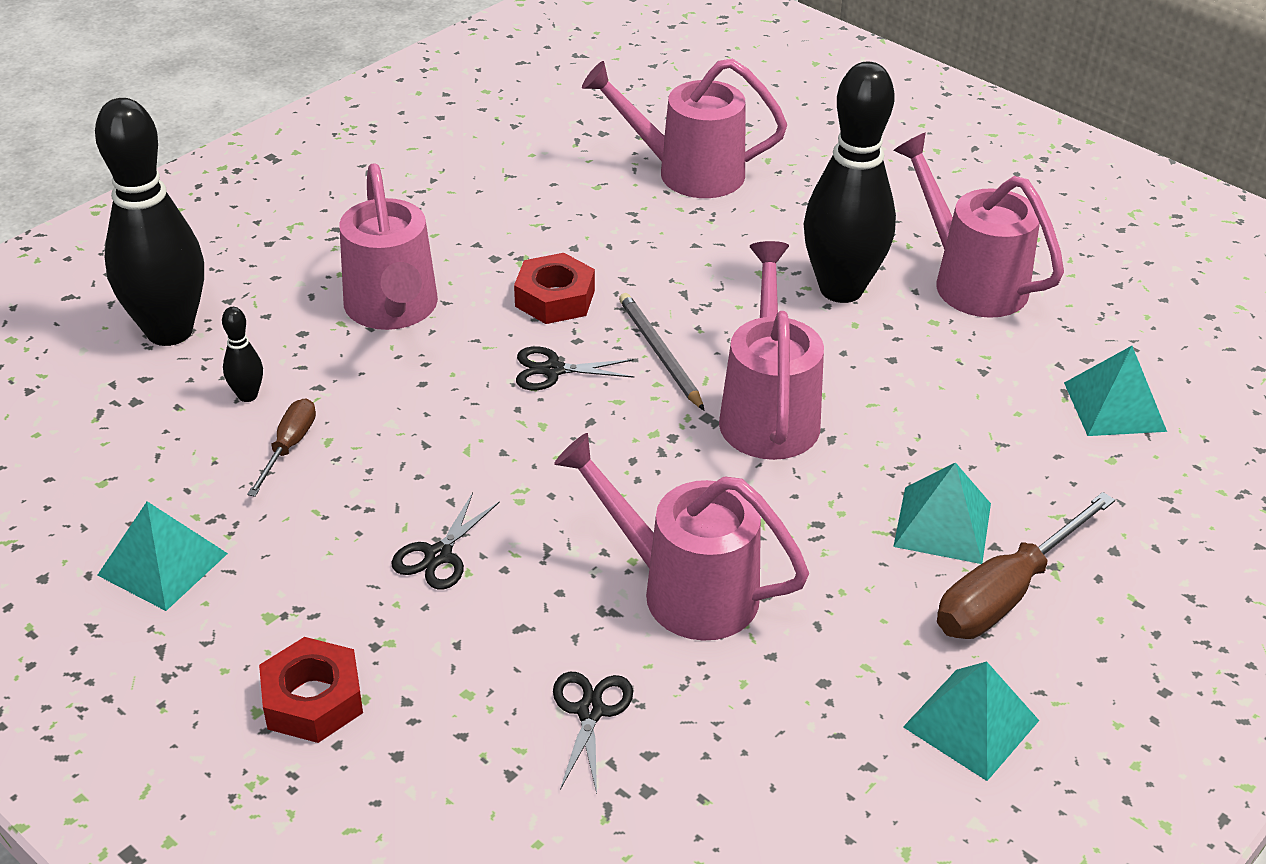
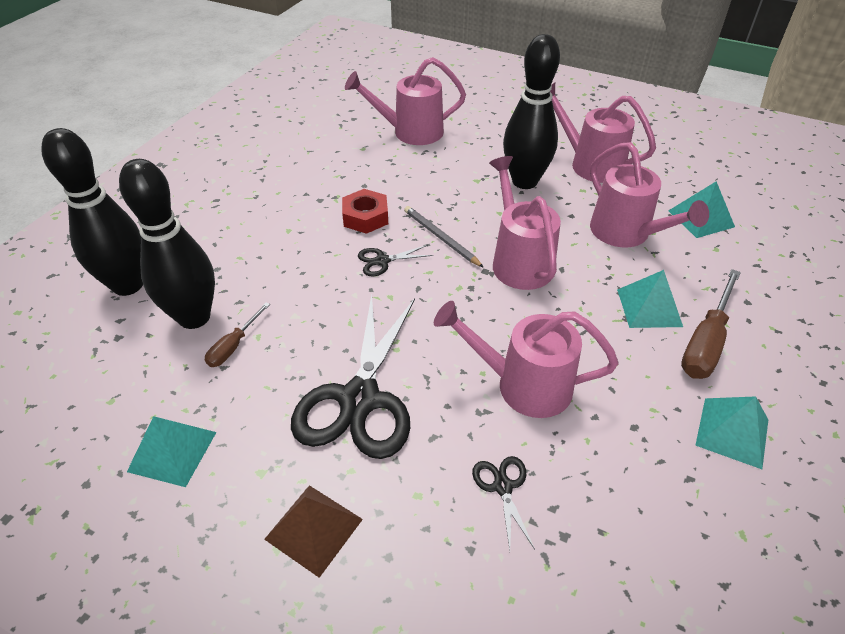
camera: 15 degrees left, 5 degrees up
(248, 395) = (194, 317): black bowling pin -> black bowling pin, size x2.49
(289, 447) = (233, 346): brown screwdriver -> brown screwdriver turned 150 degrees counterclockwise
(313, 699) = (314, 529): red nut -> brown pyramid
(393, 310) = (270, 243): pink watering can -> pink watering can (627, 234)
(438, 555) = (359, 399): black scissors -> black scissors, size x2.34

